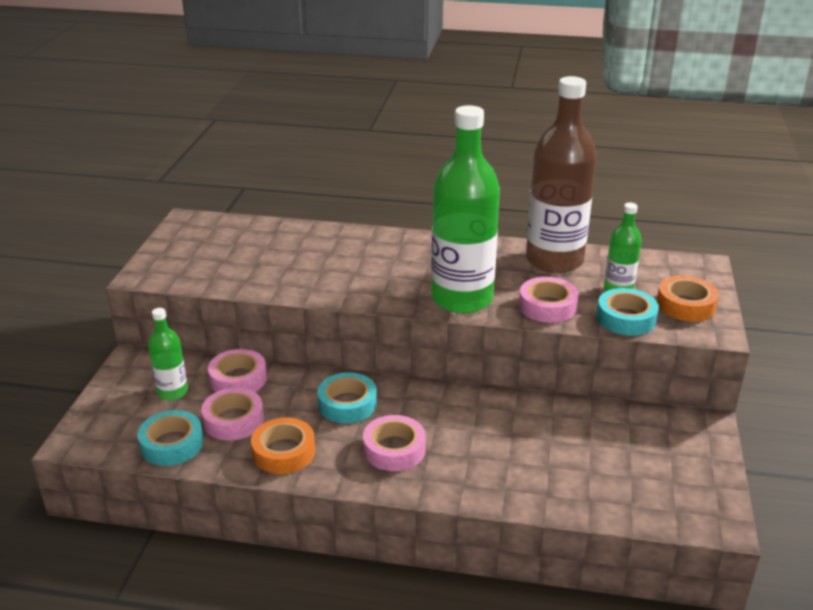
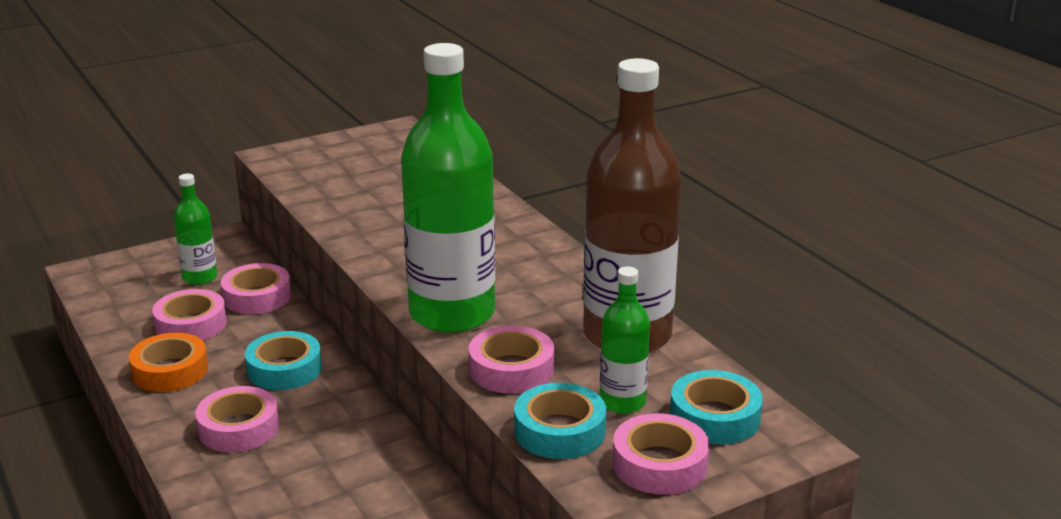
camera: 50 degrees right, 5 degrees down
(172, 444) = (124, 313): turquoise tape -> turquoise tape (714, 417)
(686, 305) = (659, 464): orange tape -> pink tape

